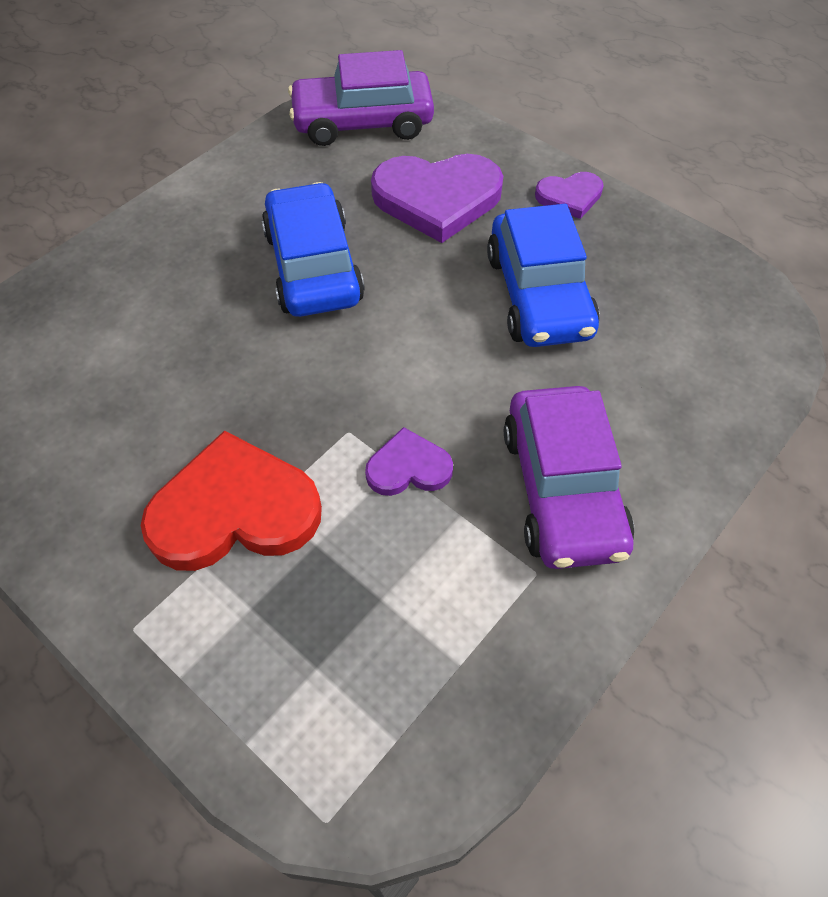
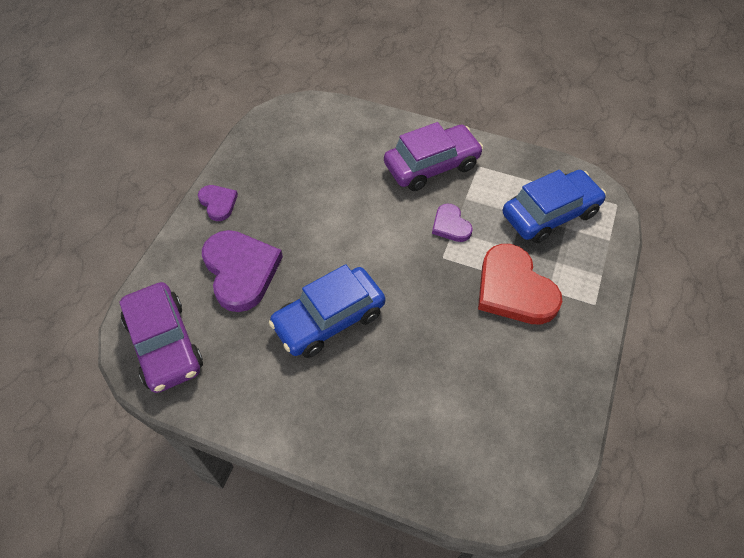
camera: 110 degrees left, 0 degrees up
(539, 295) = (309, 200): blue car -> blue car (550, 214)

